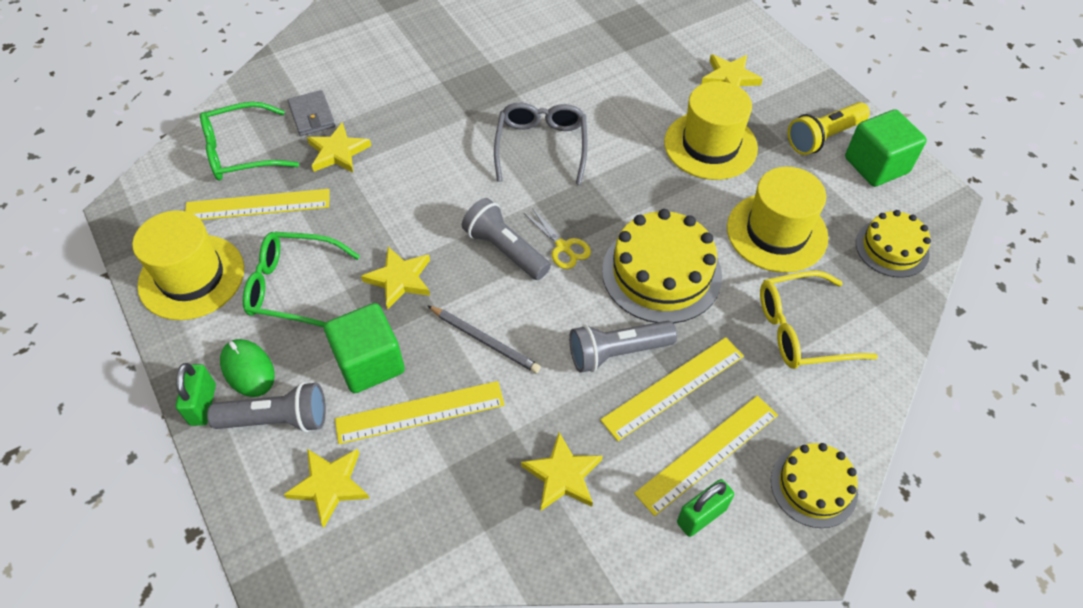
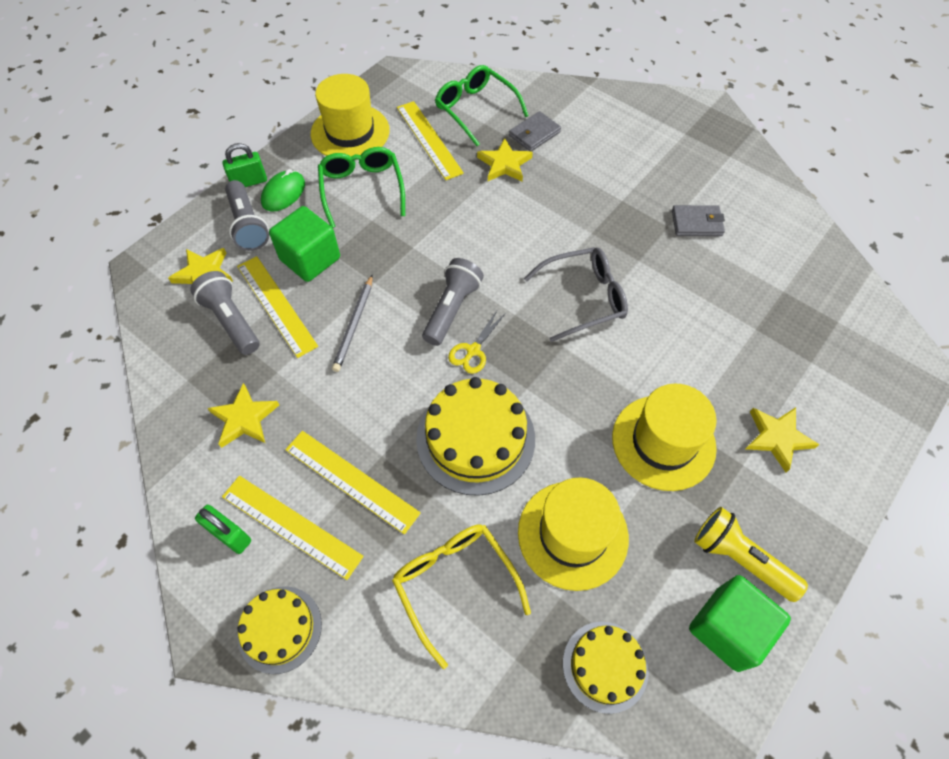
camera: 70 degrees right, 5 degrees up
(400, 279) = (393, 249): yellow star -> none
(497, 43) = (696, 223): none -> grey wallet
(617, 352) = (374, 425): grey flashlight -> grey flashlight (231, 321)

